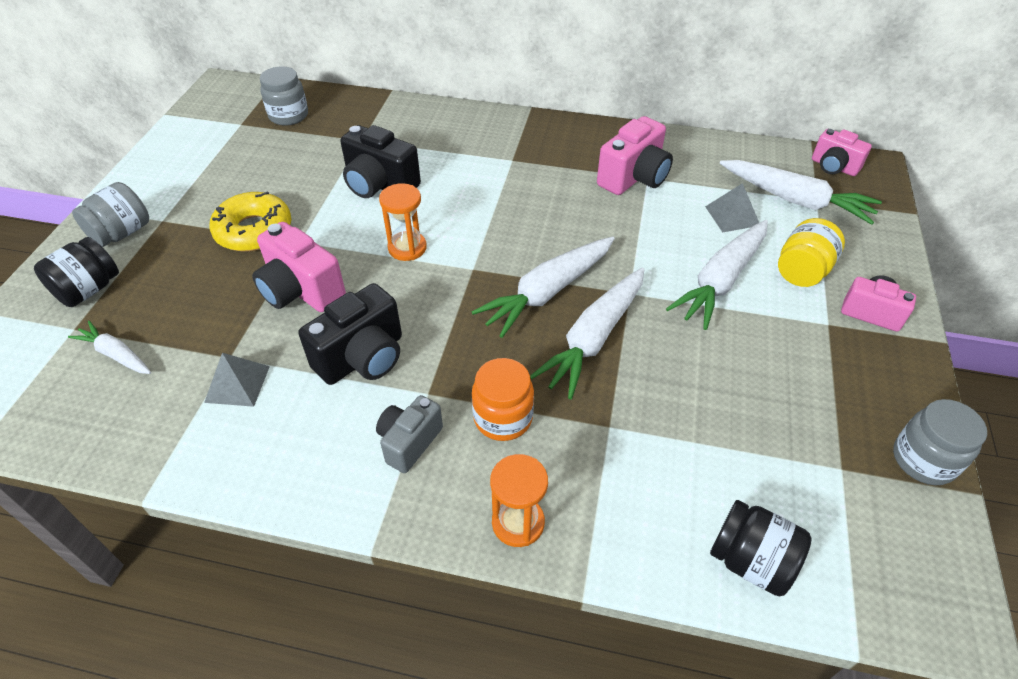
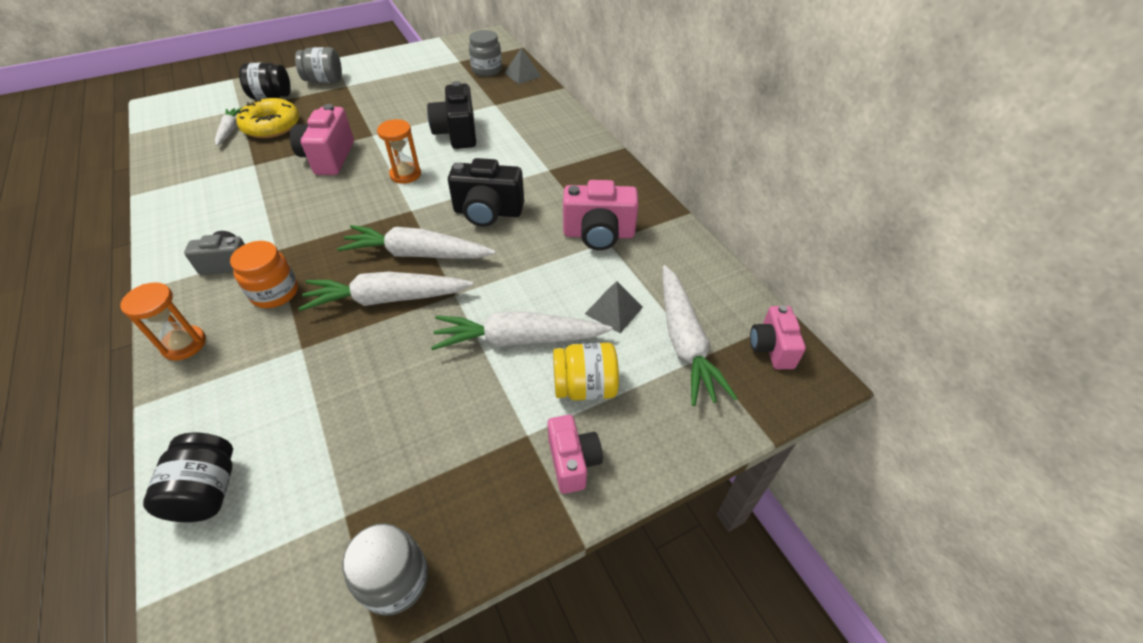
camera: 50 degrees right, 0 degrees up
(237, 384) = (234, 178): grey pyramid -> grey pyramid (522, 74)
(254, 230) = (366, 116): yellow donut -> yellow donut (272, 126)
(363, 358) = (288, 209): black camera -> black camera (488, 212)

